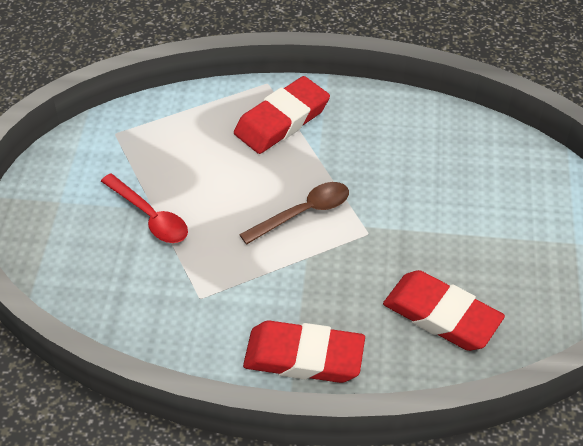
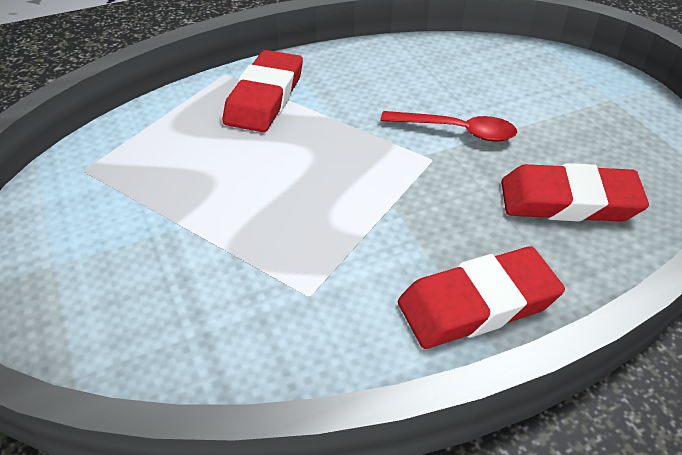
camera: 30 degrees left, 5 degrees down
(150, 217) = (185, 235): red spoon -> red spoon (457, 131)
(303, 213) = (354, 166): brown spoon -> none

